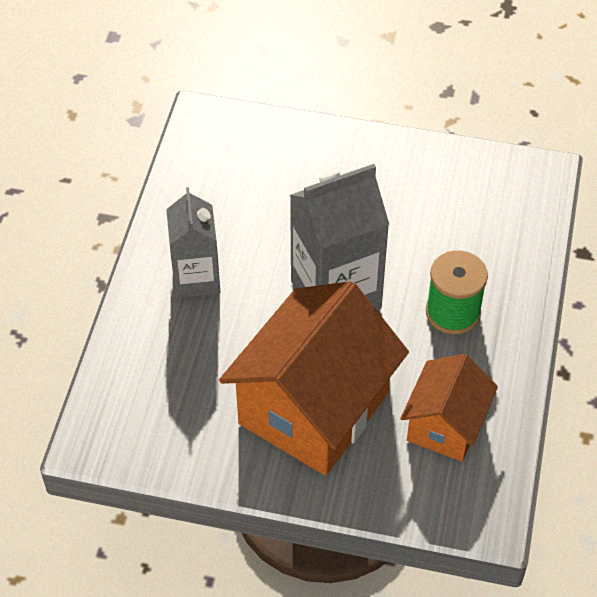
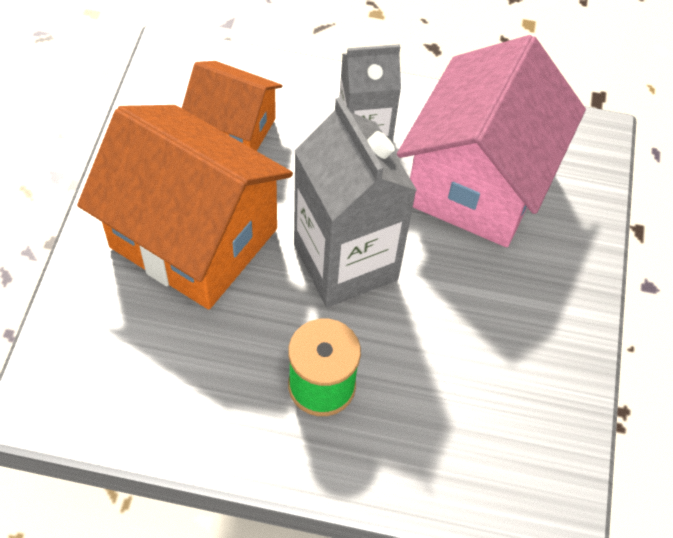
camera: 85 degrees right, 5 degrees up
(251, 199) = (478, 182): none -> pink house
(445, 425) = (162, 367): orange house -> orange house (234, 129)

